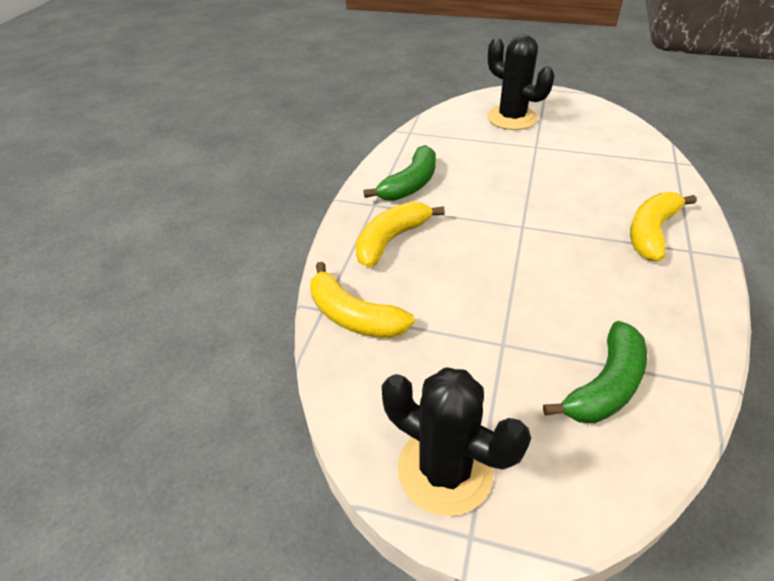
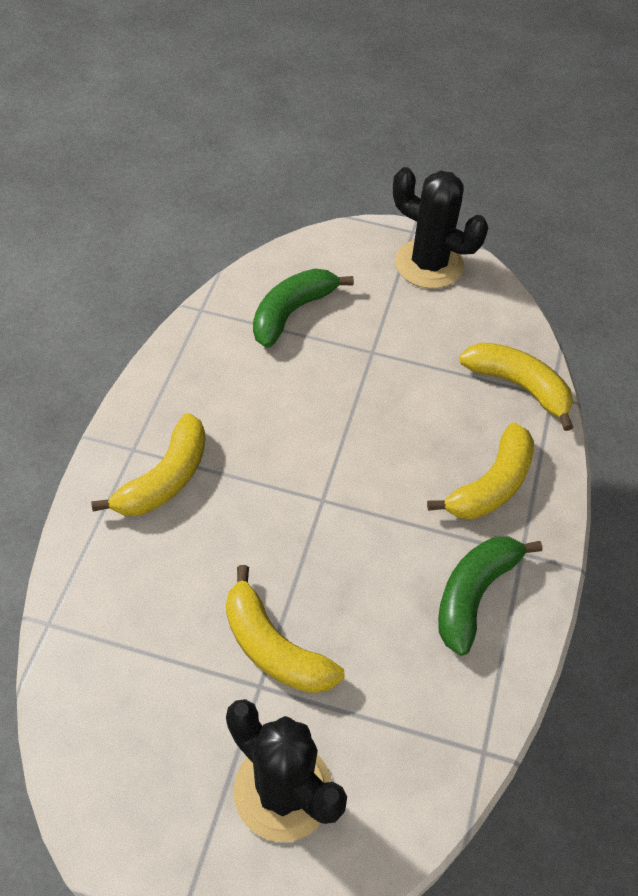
camera: 175 degrees right, 10 degrees up
(533, 159) = (274, 647): none -> yellow banana

